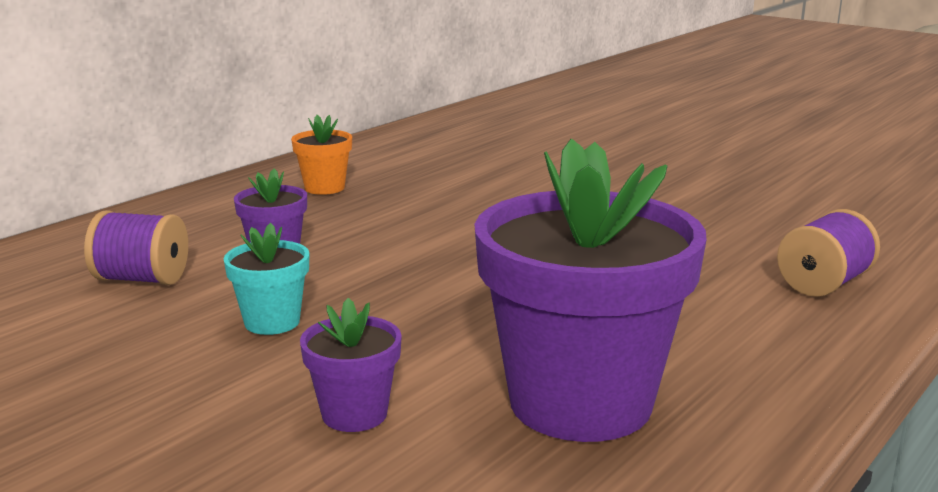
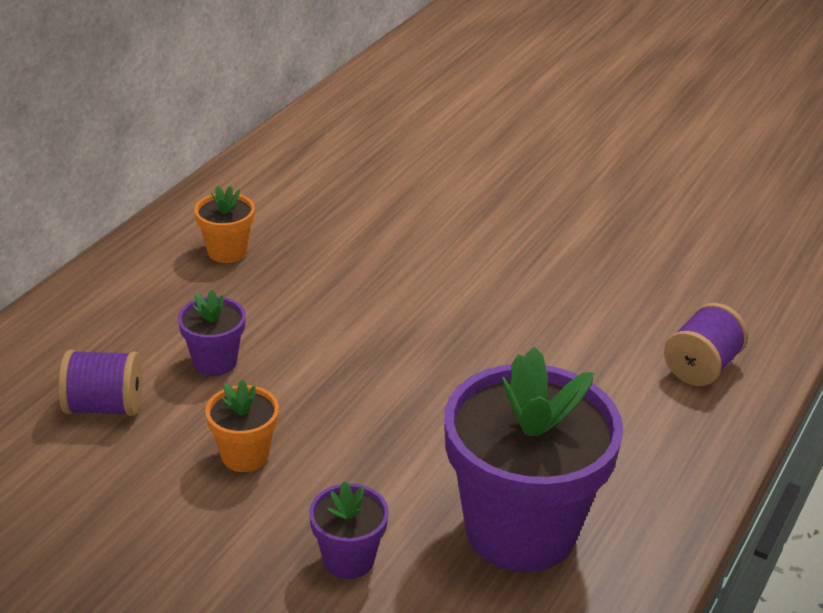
camera: 10 degrees left, 15 degrees up
(272, 322) = (245, 455): turquoise flower pot -> orange flower pot

